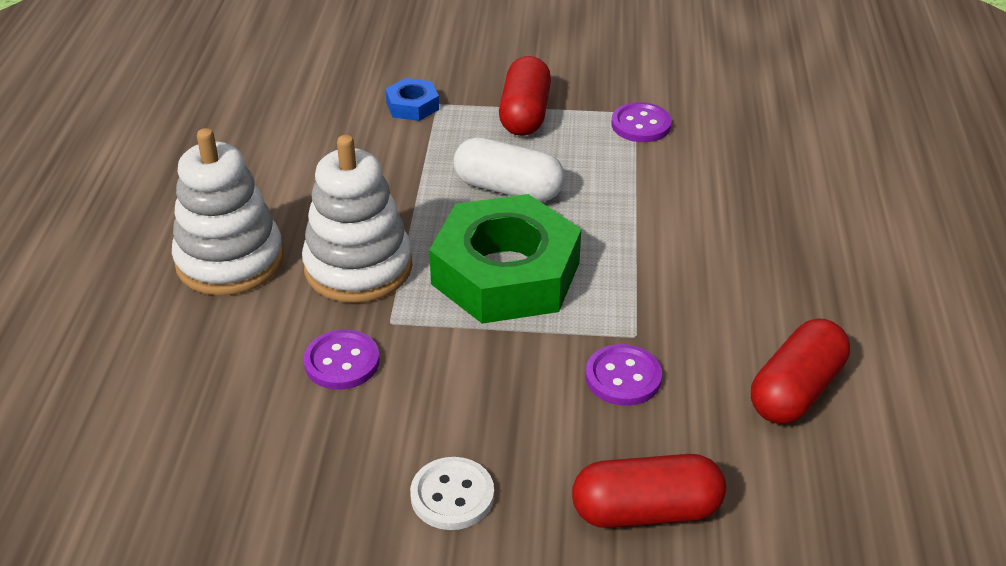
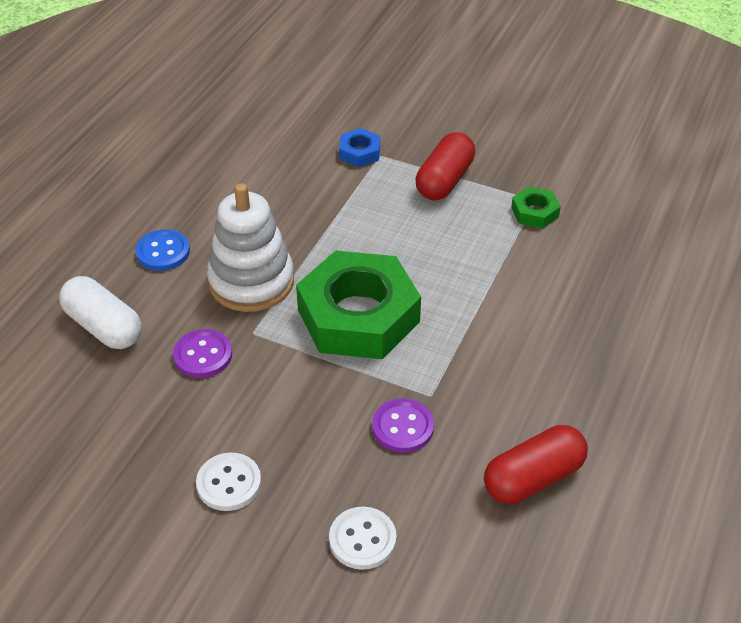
camera: 20 degrees right, 5 degrees up
(230, 260) = (163, 252): white stacking toy -> blue button
(508, 189) = (397, 244): white capsule -> white capsule (103, 327)
(641, 125) = (534, 212): purple button -> green nut
(646, 511) = (362, 539): red capsule -> white button

